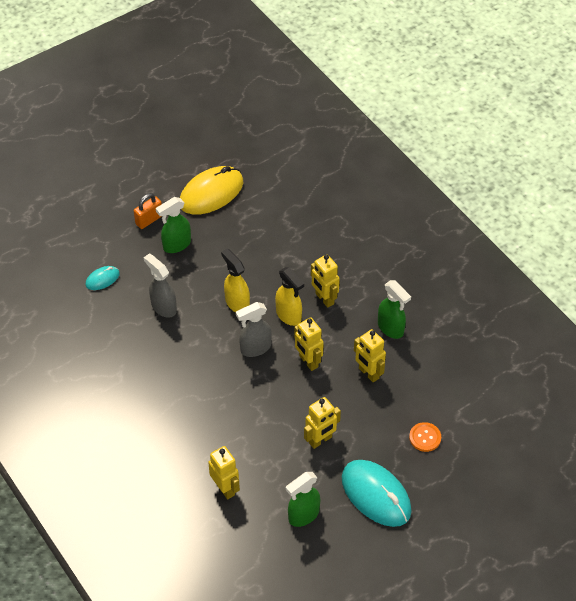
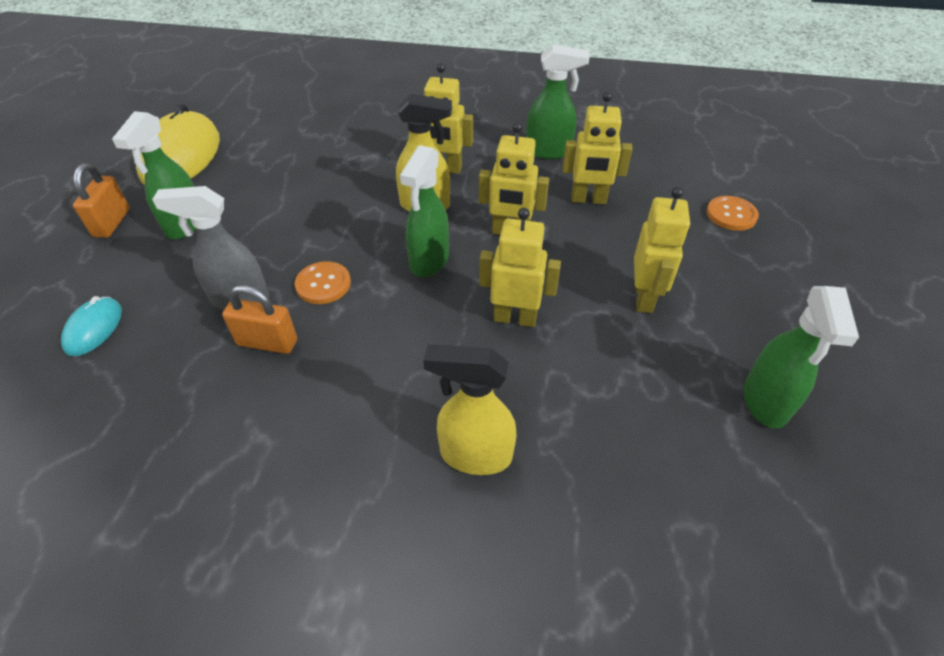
camera: 45 degrees left, 5 degrees down
(156, 337) = (267, 342): none -> orange padlock
(201, 325) = (323, 284): none -> orange button
(225, 488) = (627, 463): yellow robot -> yellow robot (515, 318)
(237, 303) = (344, 232): yellow spray bottle -> yellow spray bottle (474, 455)
(255, 348) = (429, 261): grey spray bottle -> green spray bottle
(376, 495) = (788, 305): turquoise mouse -> none

